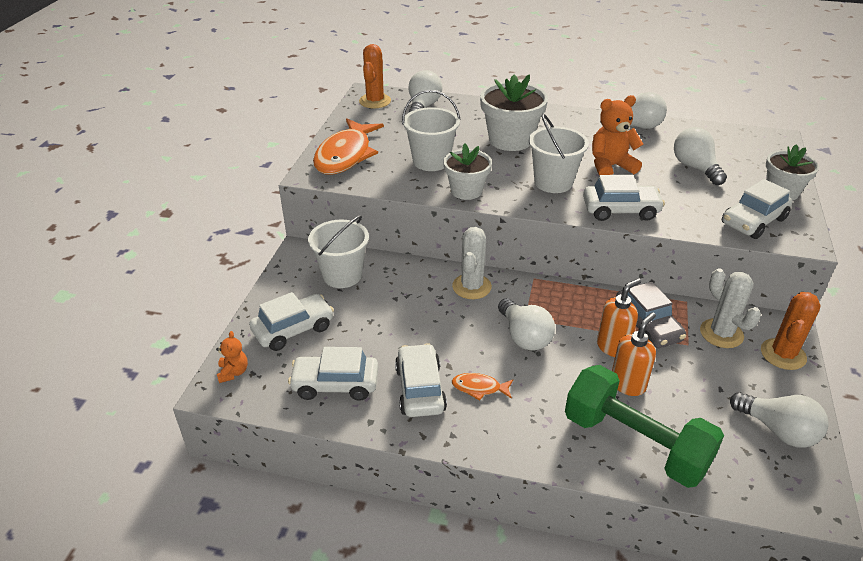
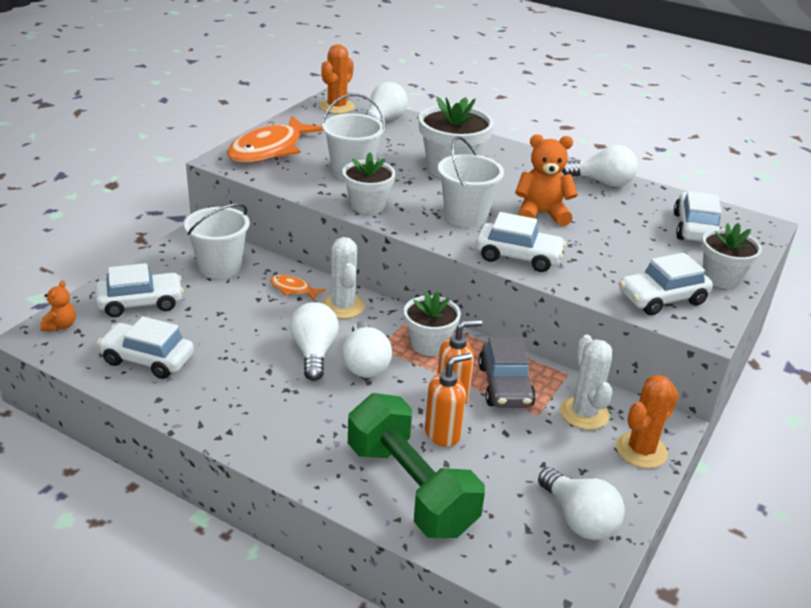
camera: 15 degrees right, 5 degrees down
(420, 389) = (225, 384): white car -> white car (695, 228)
(471, 287) = (343, 306): white cactus -> white cactus turned 45 degrees counterclockwise
(479, 388) = (285, 398): orange fish -> orange fish (293, 289)
(564, 303) = (429, 344): none -> white flower pot
(695, 168) = (637, 234): white light bulb -> white light bulb (314, 352)

